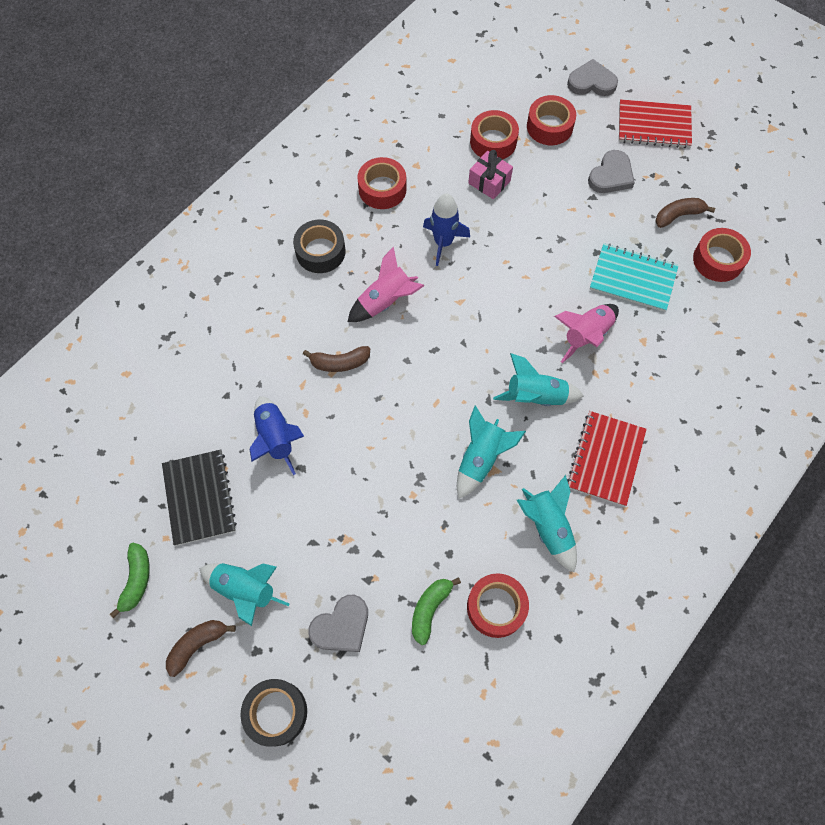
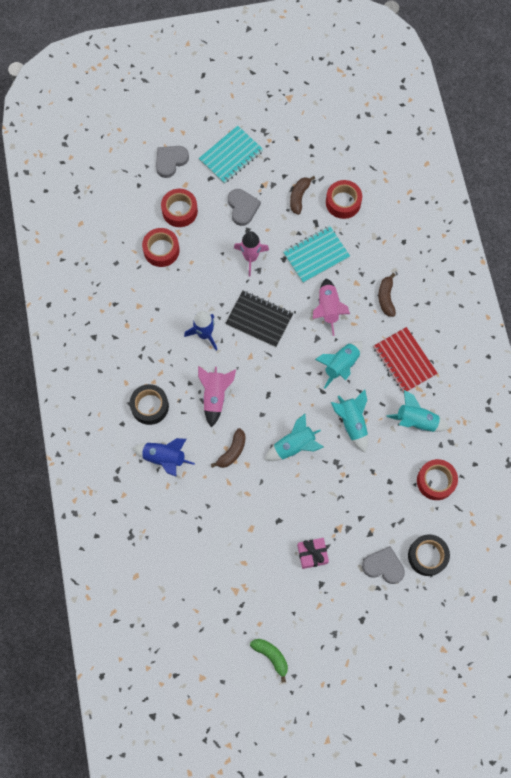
camera: 50 degrees left, 5 degrees up
(197, 645) = (334, 648): brown banana -> brown banana (386, 298)
(199, 498) = (250, 588): black notebook -> black notebook (259, 319)
(245, 590) = (324, 601): turquoise rocket -> turquoise rocket (294, 446)
(276, 438) = (249, 521): blue rocket -> blue rocket (164, 458)
(276, 712) = (401, 633): black tape -> black tape (427, 556)
(341, 626) = (383, 566): grey heart -> grey heart turned 75 degrees counterclockwise
(382, 189) = (138, 338): red tape -> none
(430, 609) = (410, 515): green banana -> none
(489, 182) = (187, 276): pink gift -> pink gift (312, 554)
(566, 222) = (250, 257): none -> pink rocket
(654, 126) = (231, 156): red notebook -> turquoise notebook

